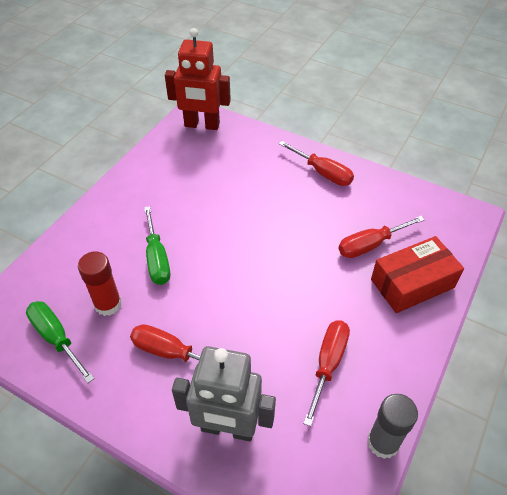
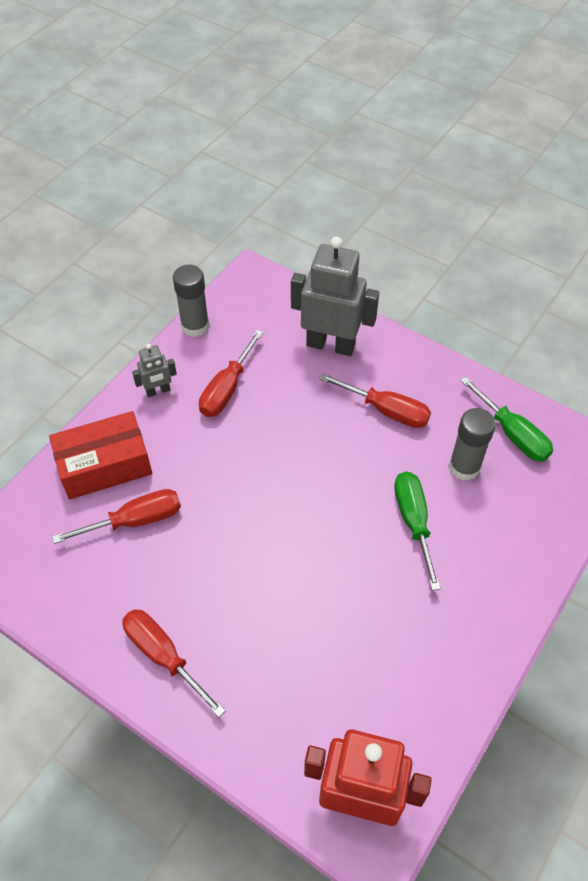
camera: 175 degrees left, 5 degrees up
(108, 304) = (464, 467): red glue stick -> grey glue stick
(394, 356) = (158, 391): none -> grey robot

